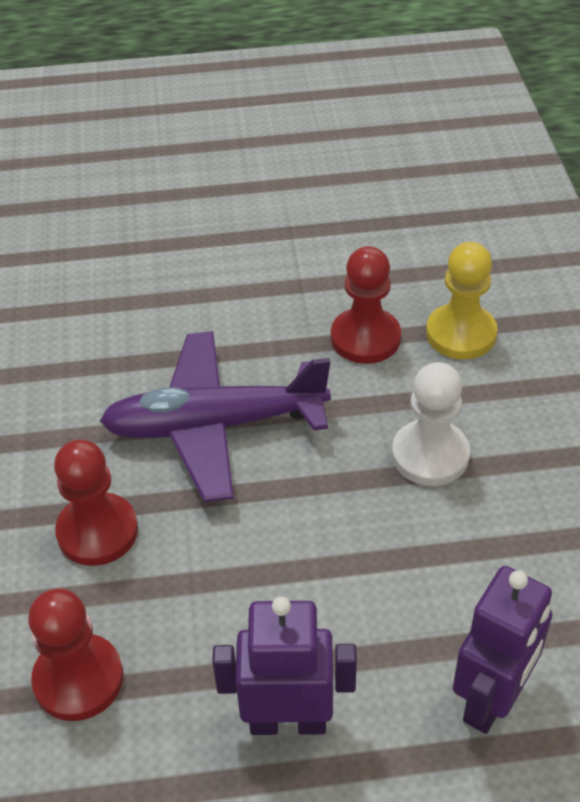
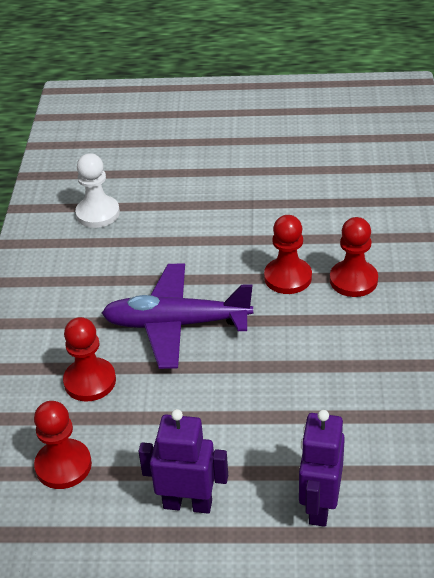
camera: 10 degrees right, 5 degrees down
(430, 455) = (314, 355): white pawn -> white pawn (98, 213)
(461, 334) = (353, 280): yellow pawn -> red pawn
(491, 699) = (319, 505): purple robot -> purple robot turned 150 degrees clockwise

